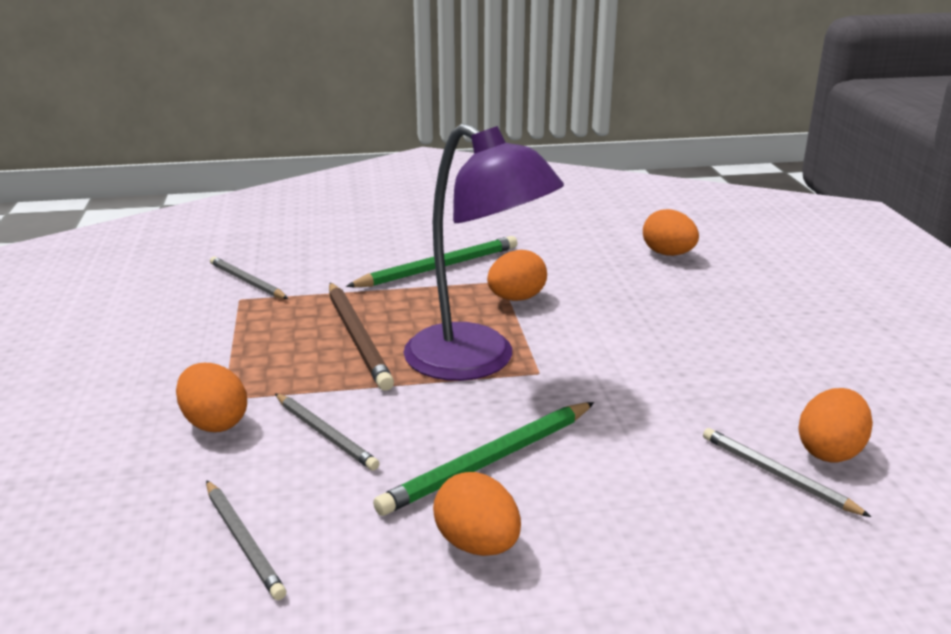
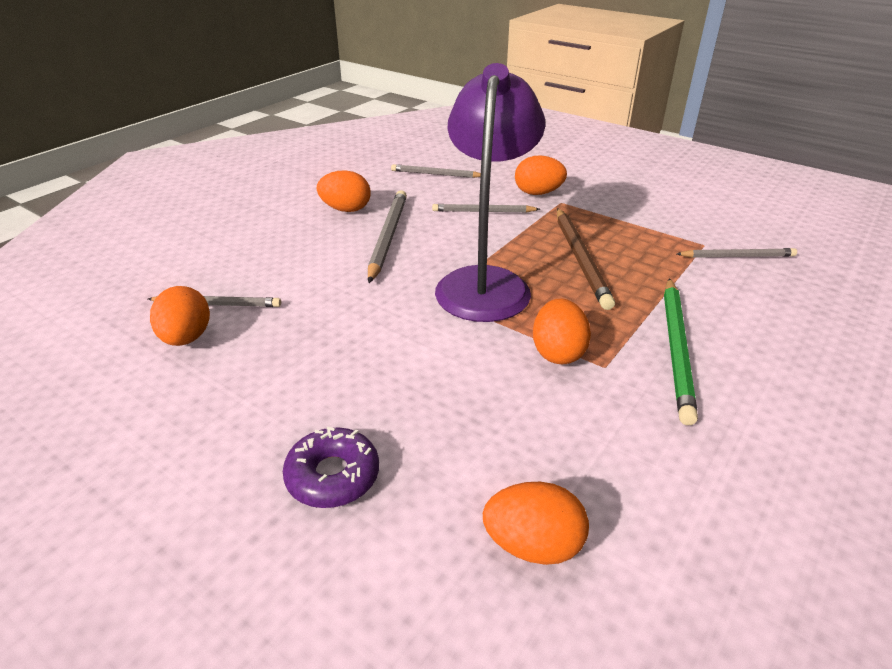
camera: 135 degrees right, 10 degrees up
(358, 338) = (581, 259): brown pencil -> brown pencil turned 120 degrees counterclockwise
(477, 361) = (485, 282): purple lamp -> purple lamp turned 105 degrees clockwise
(489, 462) = (387, 237): green pencil -> grey pencil
(754, 312) = (333, 476): none -> purple donut

